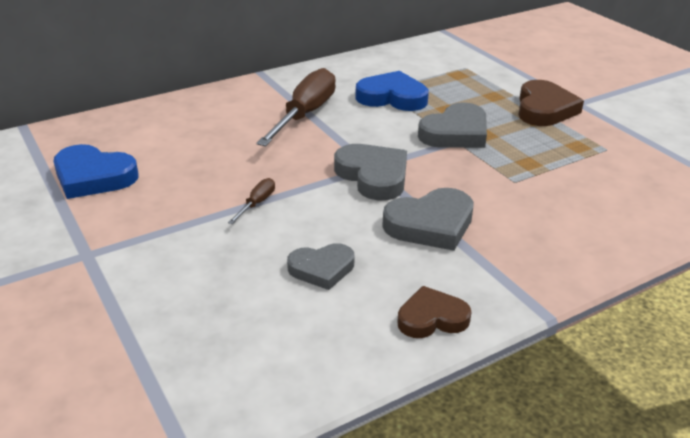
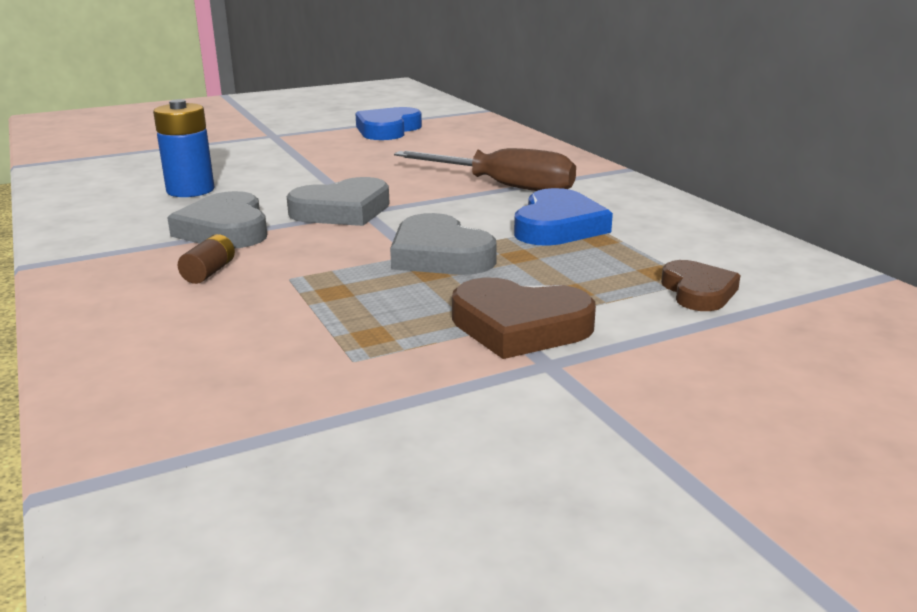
camera: 95 degrees right, 10 degrees down
(257, 203) = (314, 171): brown screwdriver -> none
(322, 269) = (190, 190): grey heart -> blue battery
(432, 318) = (80, 222): brown heart -> brown heart (698, 292)
(520, 215) = (209, 272): none -> brown battery

